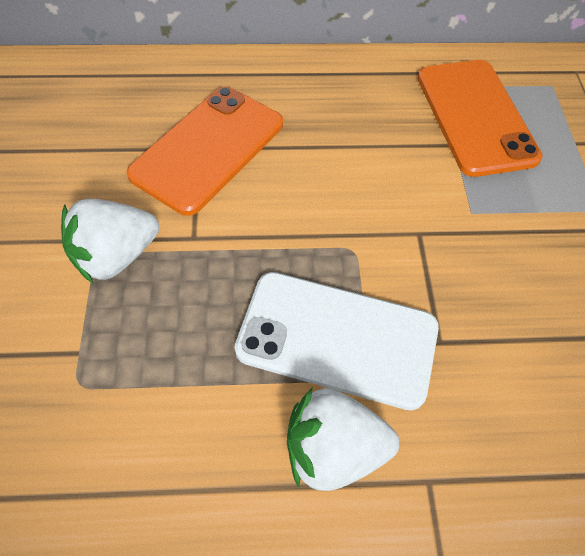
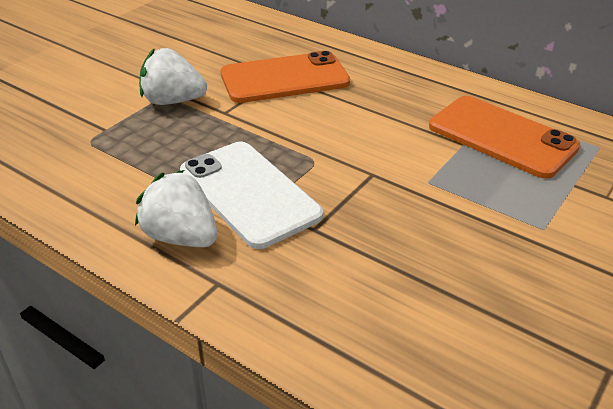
camera: 40 degrees right, 20 degrees down
(475, 117) = (502, 137): orange phone -> orange phone turned 75 degrees counterclockwise

